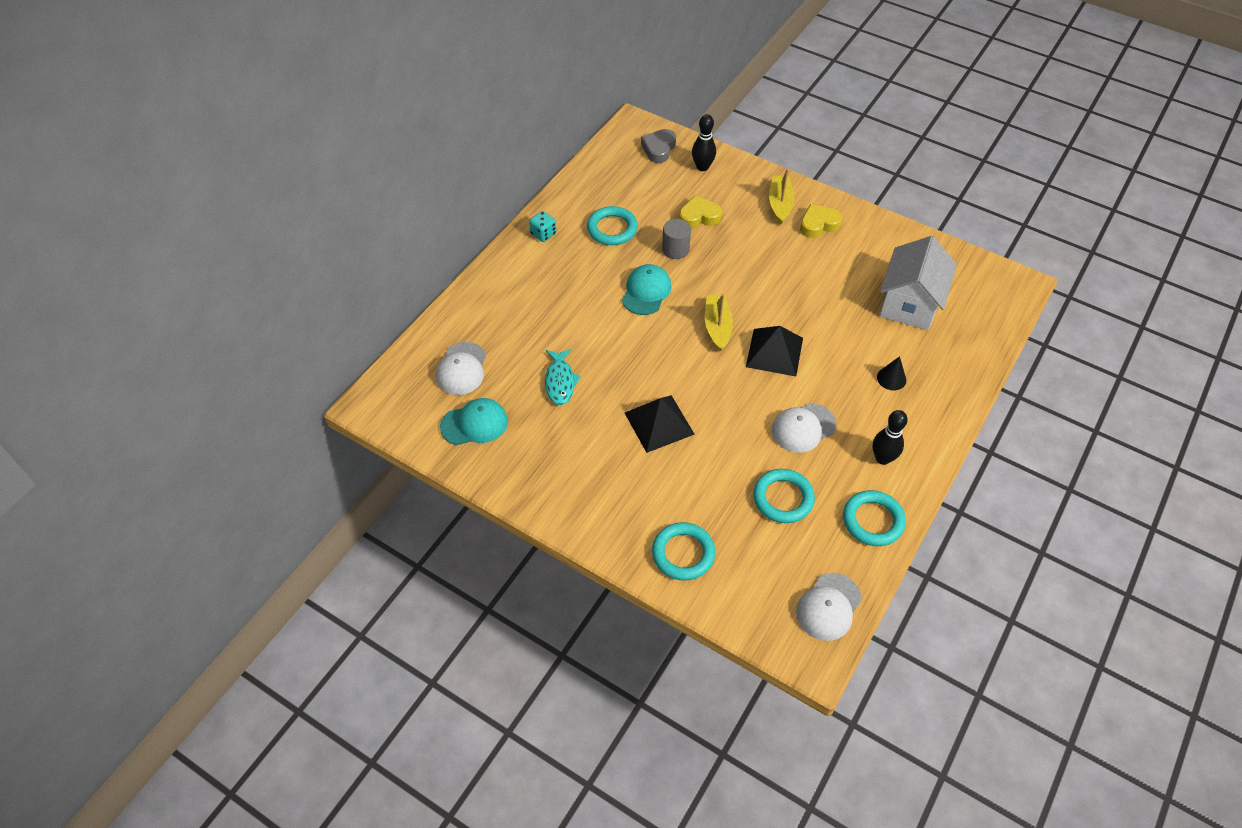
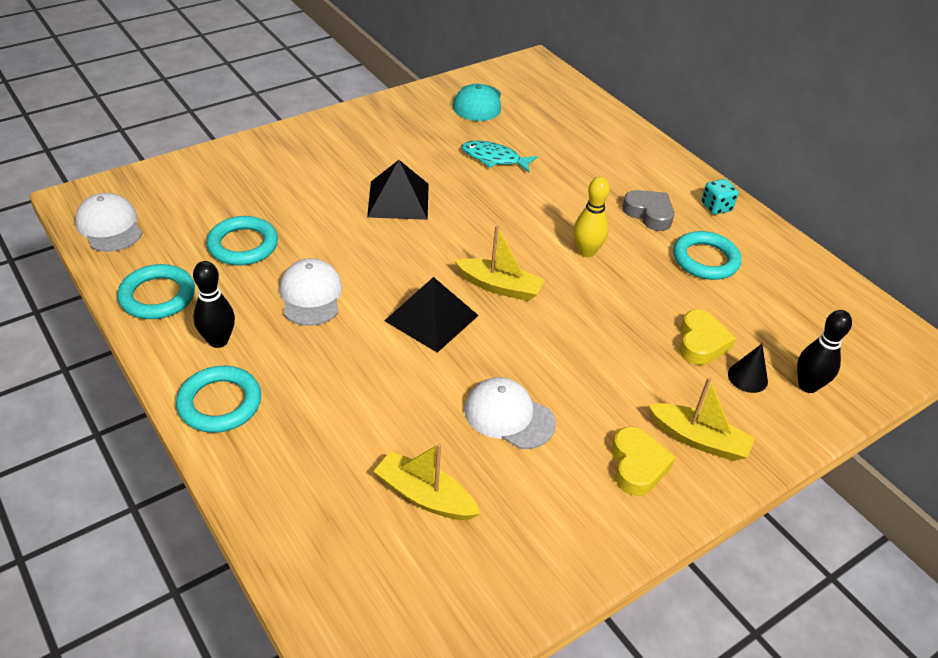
camera: 110 degrees right, 10 degrees down
(461, 369) = (547, 112): white cap -> white cap (509, 416)
(646, 291) = (586, 252): turquoise cap -> yellow bowling pin
(659, 149) = (859, 355): grey heart -> grey heart (649, 214)
(675, 249) = (647, 299): grey cylinder -> none
(683, 553) = (248, 166): turquoise ring -> turquoise ring (220, 403)
(891, 378) = (316, 406): black cone -> black cone (747, 377)
(909, 304) = (425, 496): white house -> yellow boat

